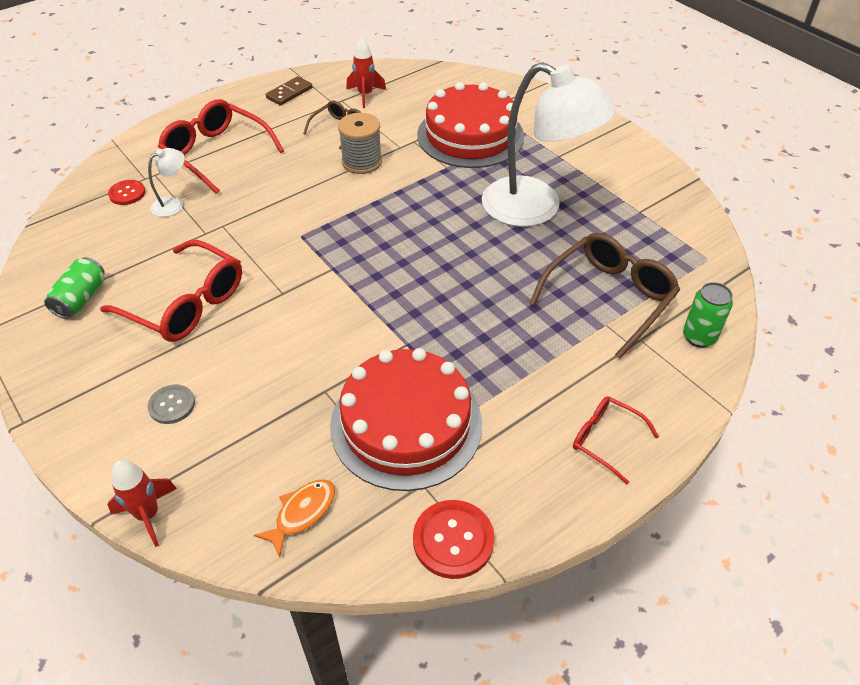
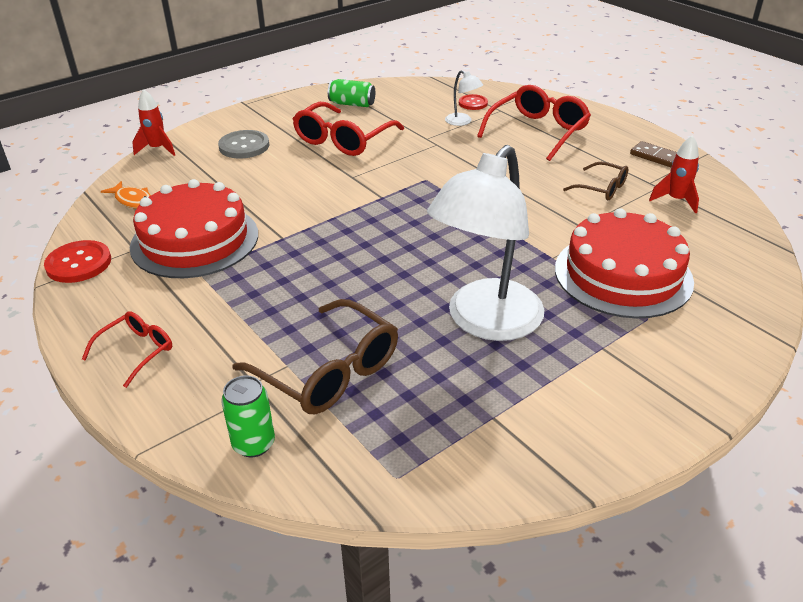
camera: 90 degrees right, 10 degrees down
(172, 405) = (244, 146): grey button -> grey button, size x1.57
(362, 162) = (546, 204): grey spool -> none

